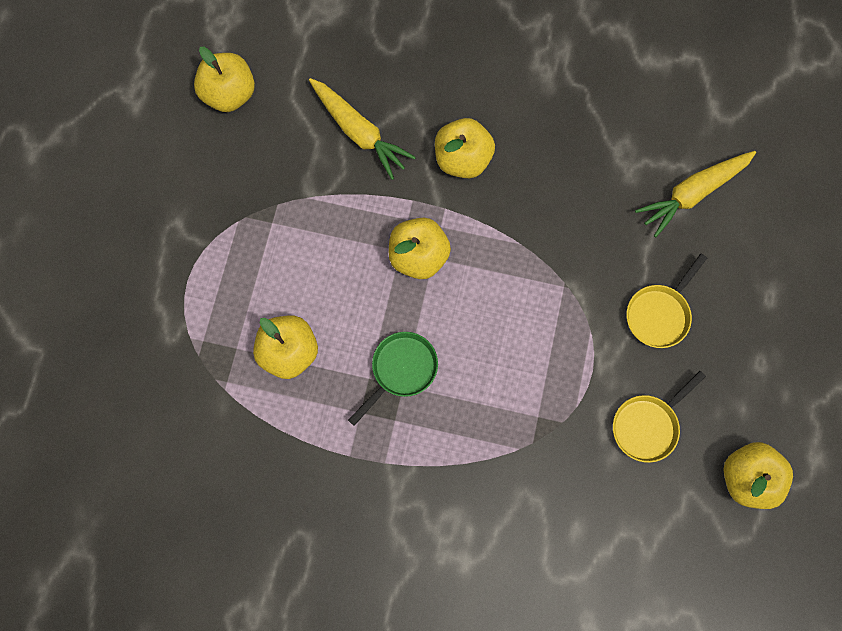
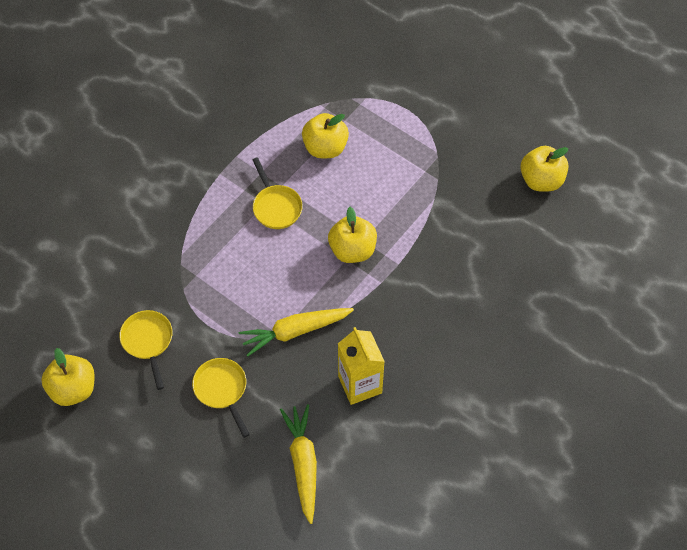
camera: 115 degrees right, 15 degrees down
(359, 132) = (471, 251): yellow carrot -> yellow carrot (295, 331)
(401, 370) = (276, 207): green pan -> yellow pan
(462, 159) = (415, 311): yellow apple -> none
(577, 177) = (360, 384): none -> yellow carton

